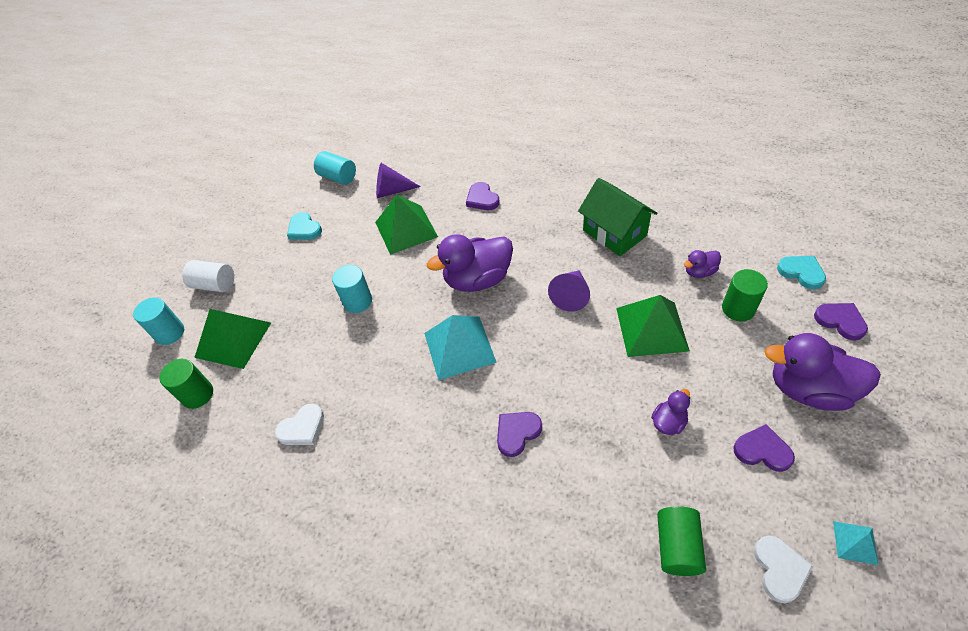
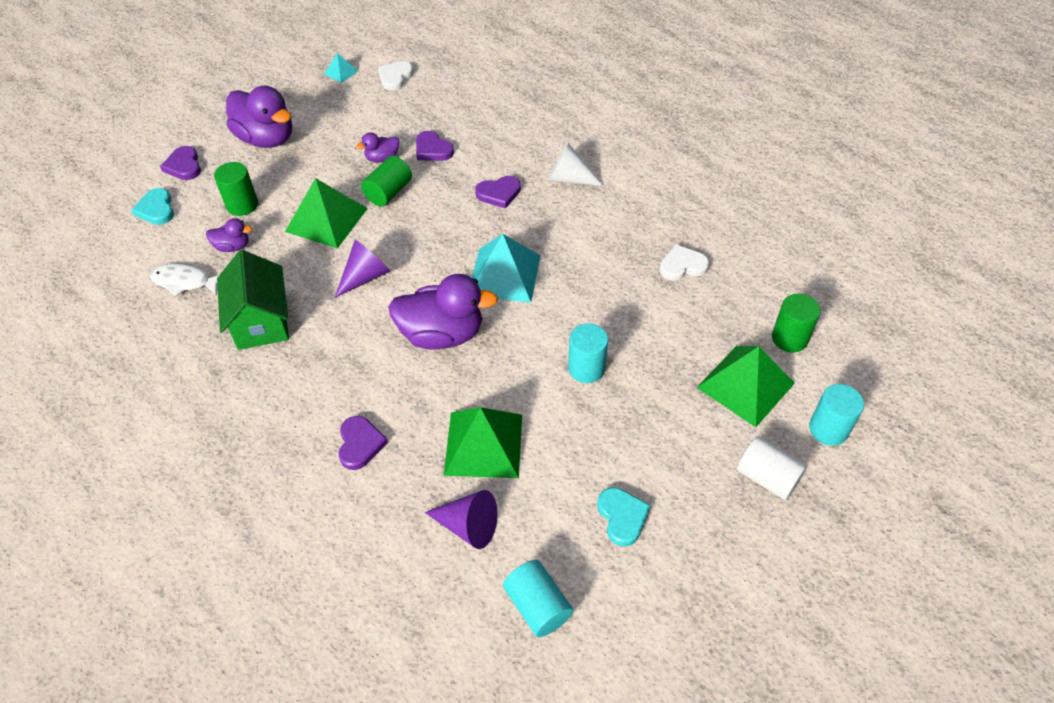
camera: 160 degrees left, 0 degrees up
(455, 489) = (569, 179): none -> white cone
(677, 546) = (442, 103): green cylinder -> green cylinder (388, 192)
(700, 233) = (185, 282): none -> white fish
(762, 450) = (339, 122): purple heart -> purple heart (432, 149)

